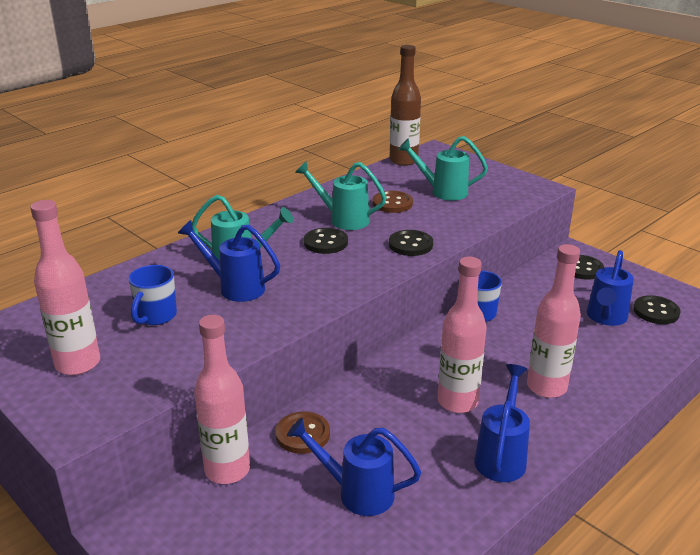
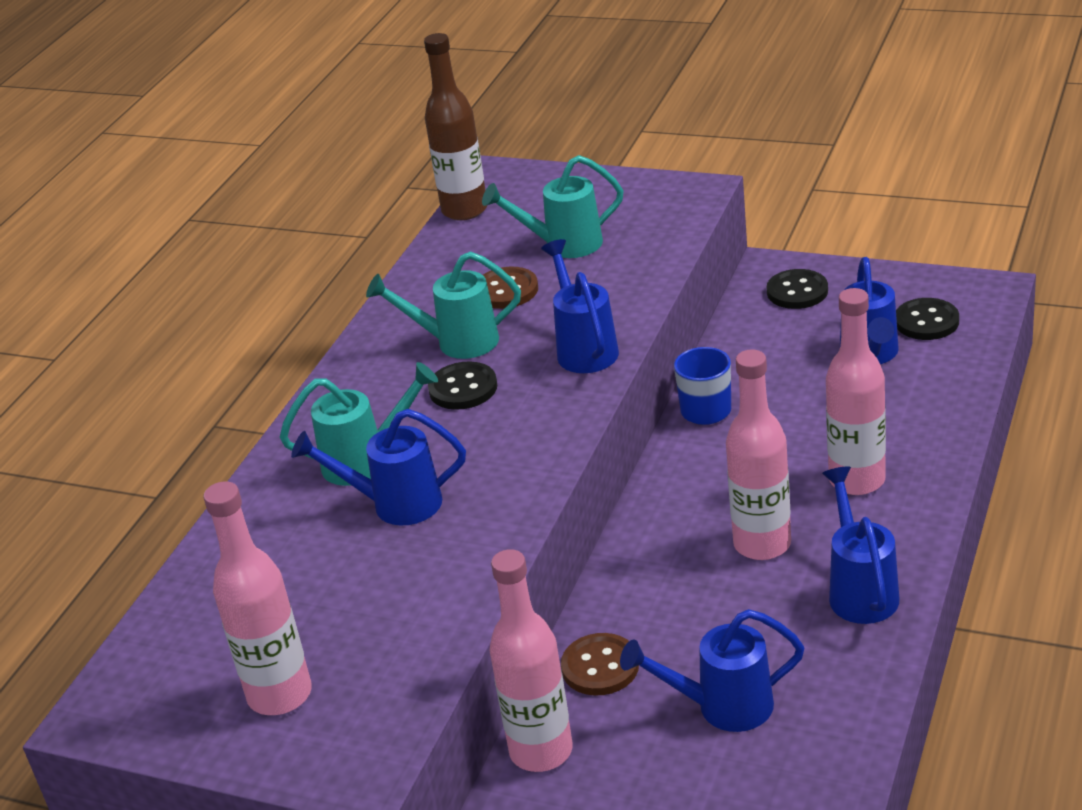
camera: 20 degrees left, 5 degrees up
(156, 316) = (322, 589): blue mug -> none
(410, 245) = (584, 348): black button -> blue watering can

